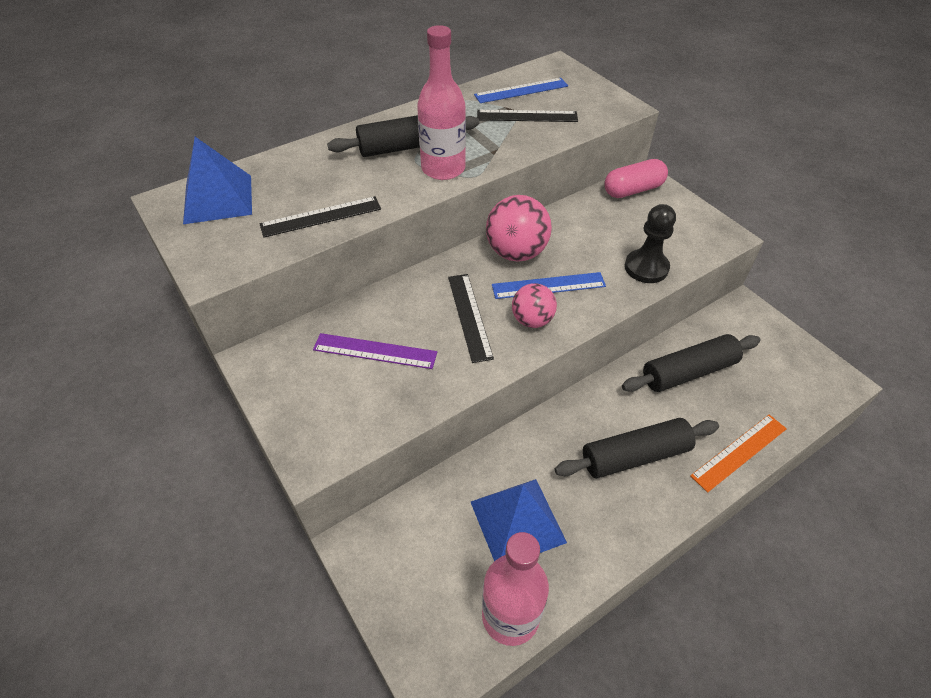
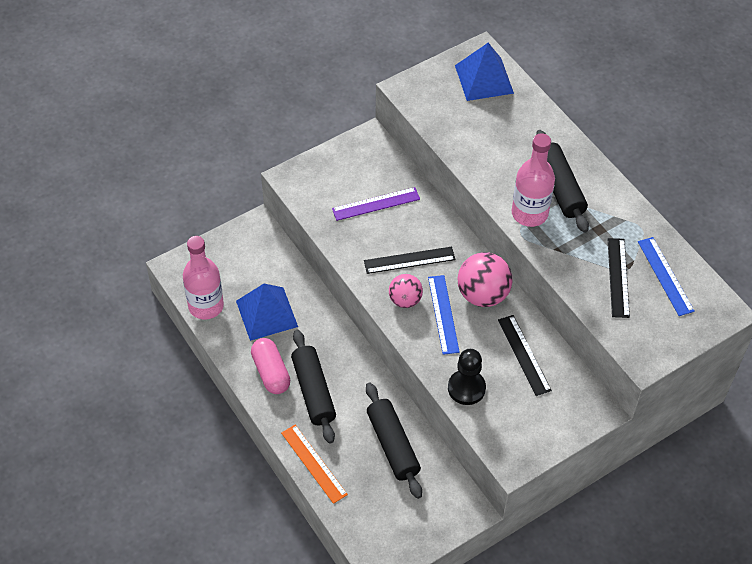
camera: 90 degrees right, 5 degrees up
(321, 217) = (464, 140): black ruler -> black ruler (524, 355)
(375, 351) = (376, 204): purple ruler -> purple ruler turned 60 degrees clockwise
(633, 190) = (577, 396): pink capsule -> pink capsule (271, 372)

